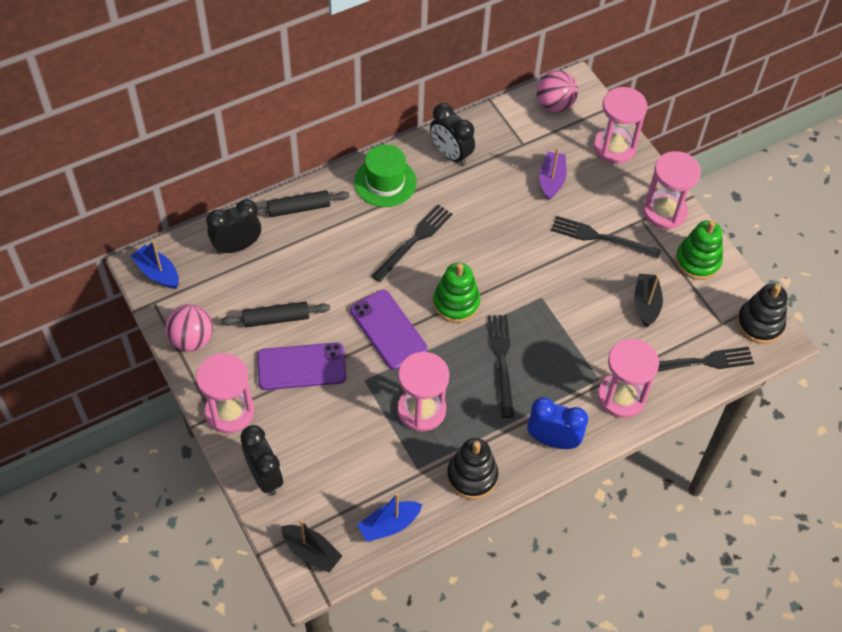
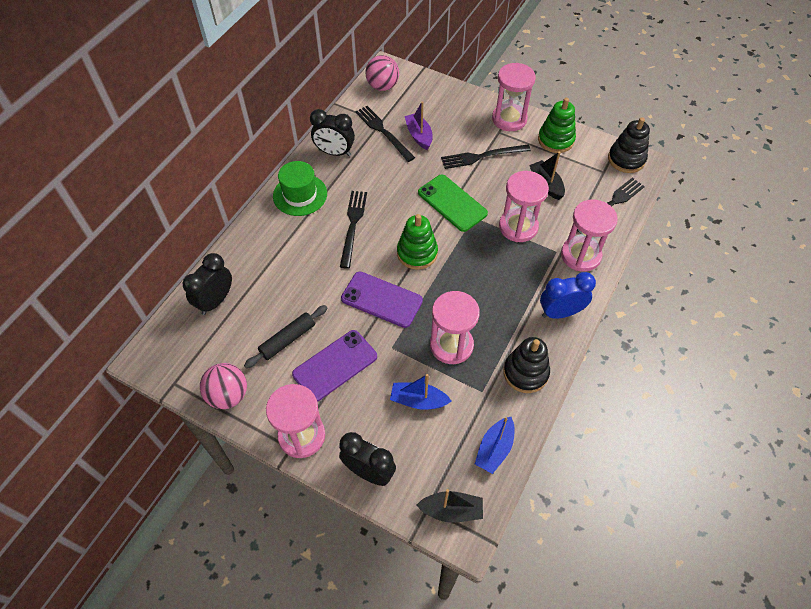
camera: 30 degrees left, 0 degrees up
(157, 273) = (161, 357): blue boat -> blue boat (418, 400)
(299, 208) = (246, 247): black rolling pin -> none
(502, 361) = (481, 276): black fork -> black fork (383, 132)
(530, 271) = (452, 203): none -> green phone
(614, 147) = (444, 94): pink hourglass -> pink hourglass (518, 227)

